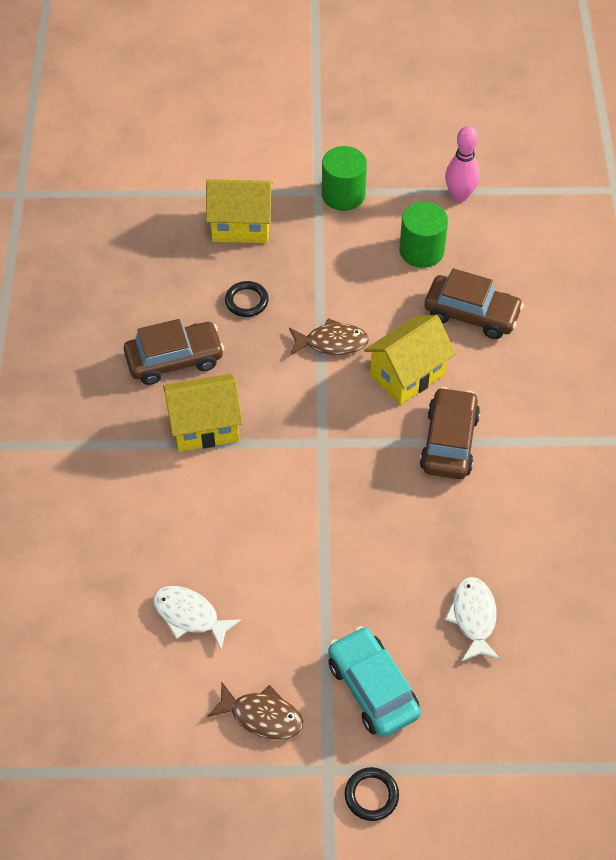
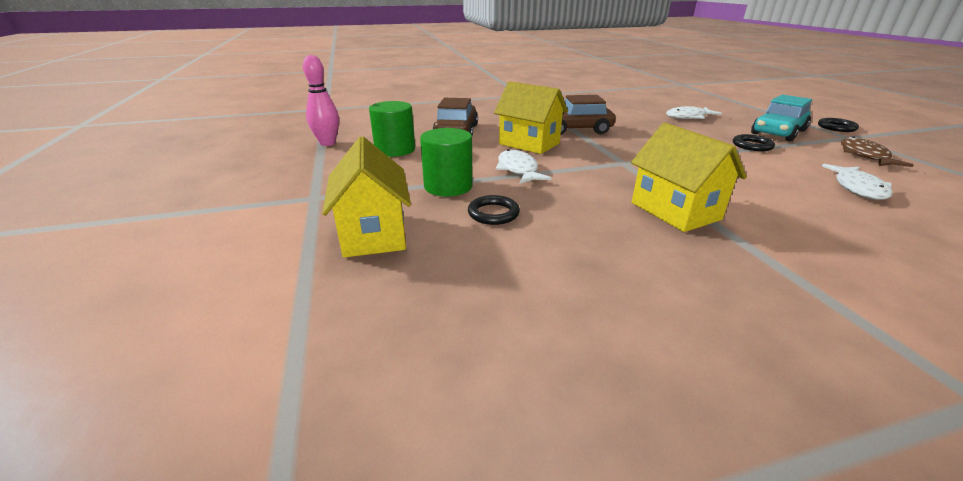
camera: 105 degrees left, 25 degrees down
(174, 360) = (612, 243): brown car -> none
(332, 343) = (518, 170): brown fish -> white fish
(333, 612) = (752, 145): none -> black ring
(343, 195) = (321, 185): green cylinder -> green cylinder (448, 186)

